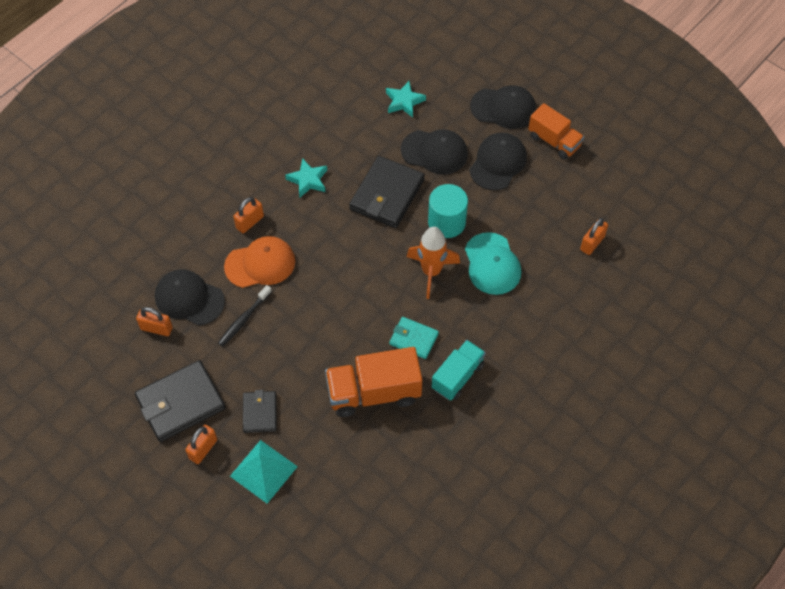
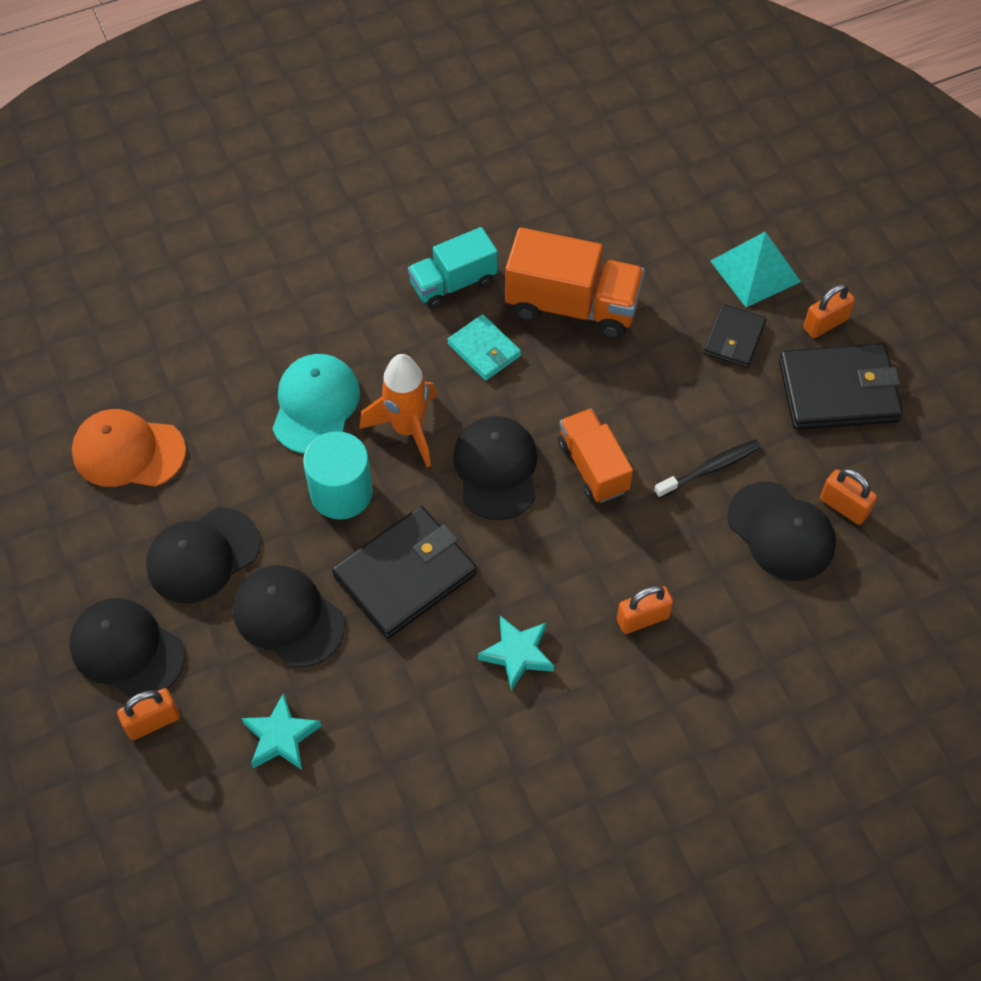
camera: 155 degrees left, 0 degrees up
(260, 264) = (653, 542): orange cap -> orange cap (128, 452)
(368, 269) = (496, 469): none -> black cap
(554, 141) = (91, 555): orange truck -> orange truck (593, 467)
(592, 243) = (158, 378): orange padlock -> orange padlock (153, 722)

